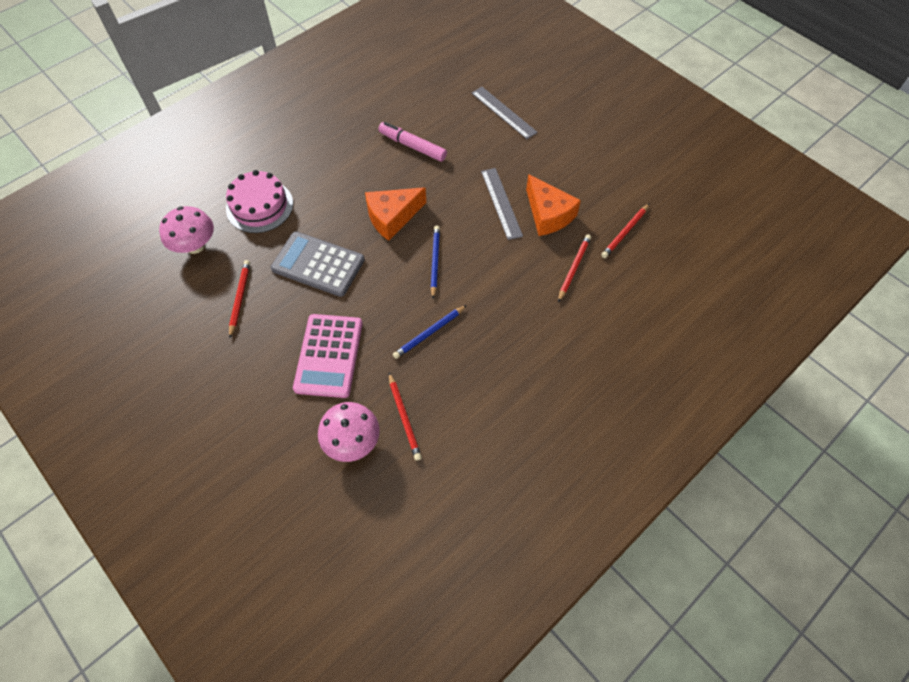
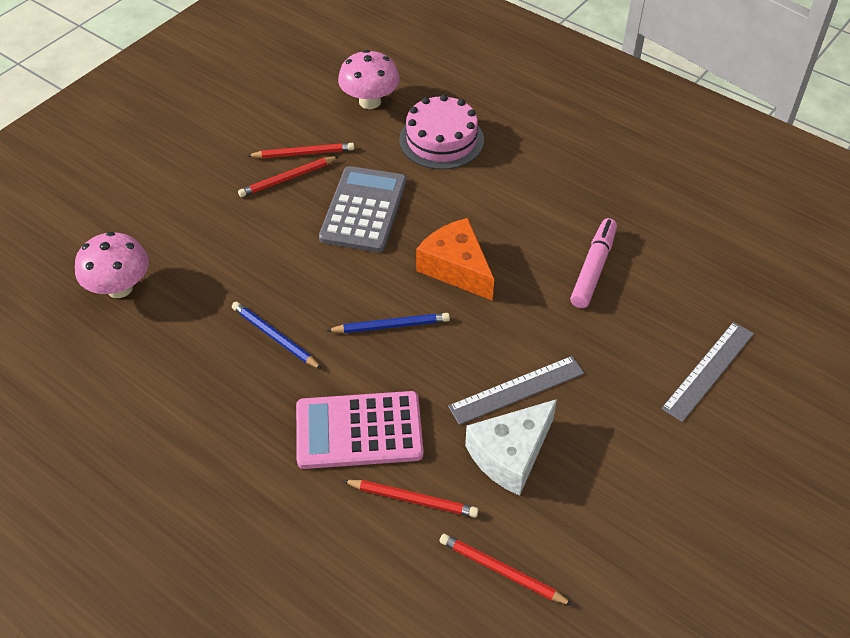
camera: 80 degrees right, 10 degrees down
(329, 356) = (233, 245): pink calculator -> pink calculator (359, 431)
(404, 417) = (151, 331): red pencil -> red pencil (287, 178)
(548, 214) = (510, 454): orange cheese -> white cheese

